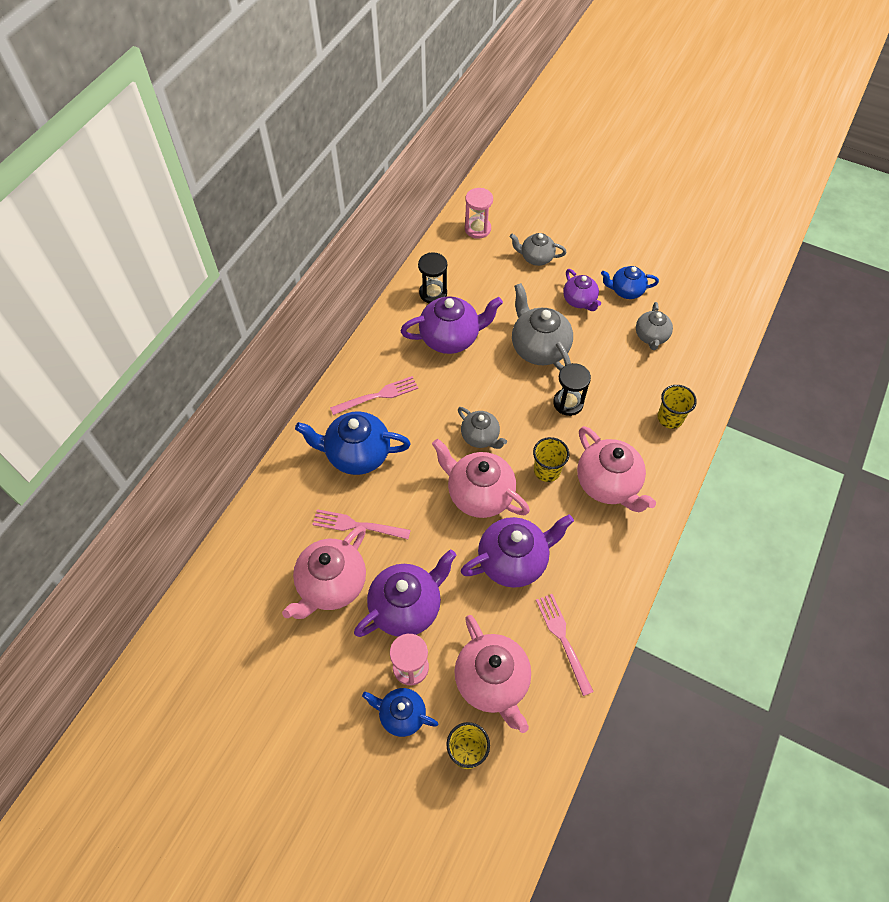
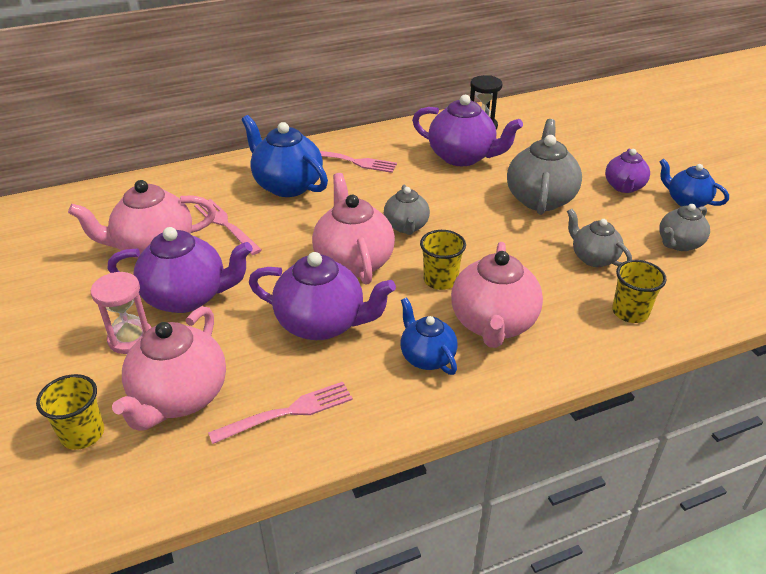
camera: 40 degrees right, 20 degrees down
(401, 715) = (75, 365): blue teapot -> blue teapot (427, 357)
(477, 229) = (574, 108): pink hourglass -> none
(536, 258) = (611, 144): grey teapot -> grey teapot (593, 258)
(563, 639) = (288, 412): pink fork -> pink fork turned 45 degrees clockwise
(568, 403) = (524, 246): black hourglass -> none

